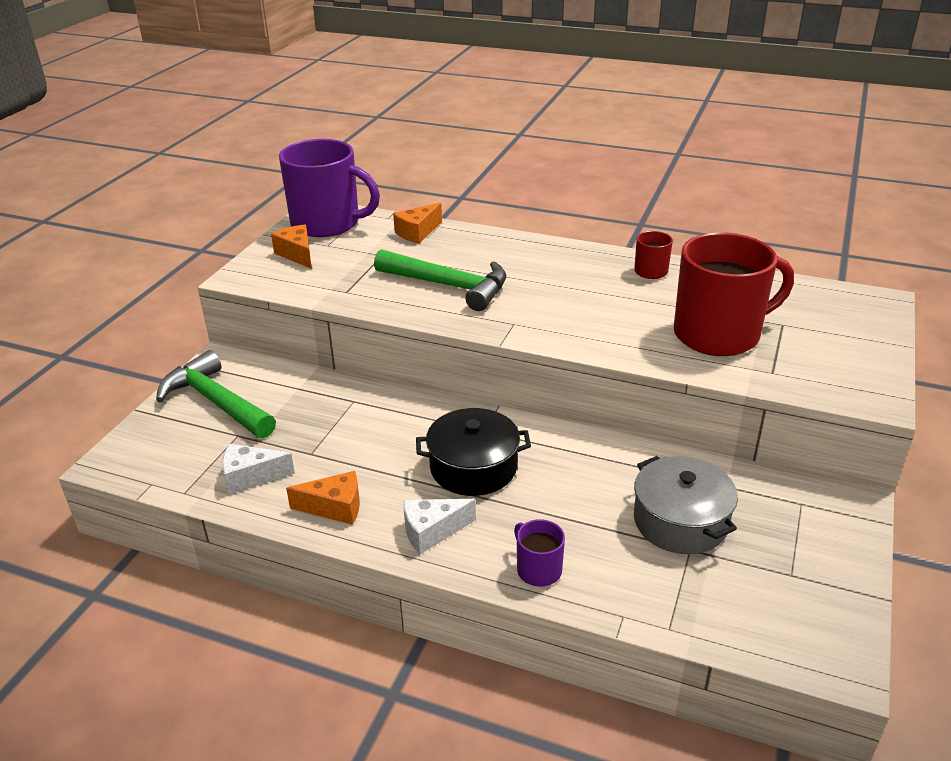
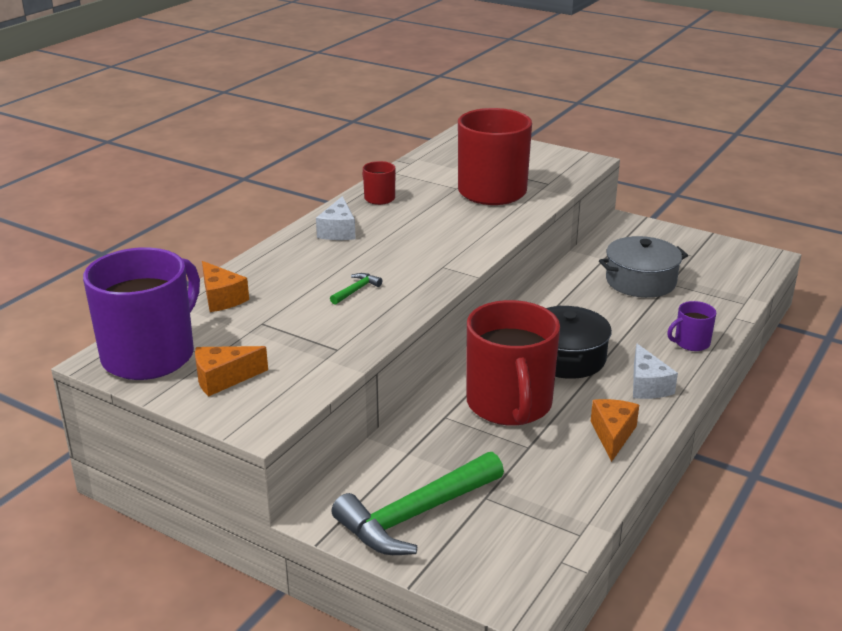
camera: 80 degrees left, 5 degrees down
(251, 477) = (560, 487): white cheese -> white cheese (338, 231)
(378, 436) = (509, 405): none -> red mug
(449, 286) = (356, 290): green hammer -> green hammer, size x0.40

